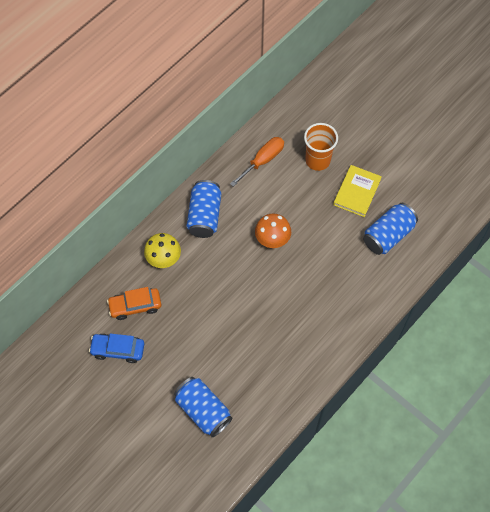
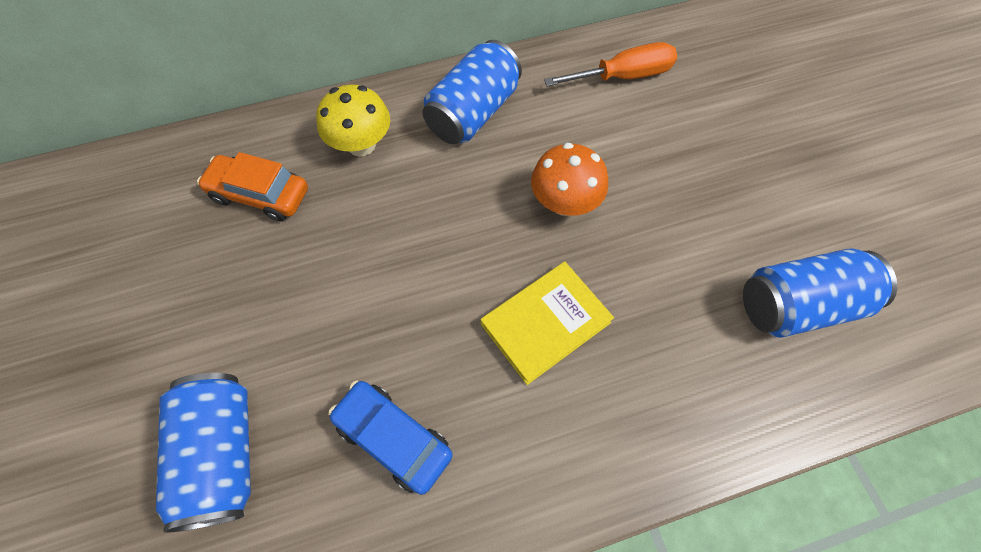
camera: 30 degrees right, 0 degrees up
(118, 350) = (175, 251): blue car -> blue car (393, 438)
(317, 160) = (720, 116): orange cup -> none
(357, 192) = (769, 198): yellow book -> yellow book (545, 323)

